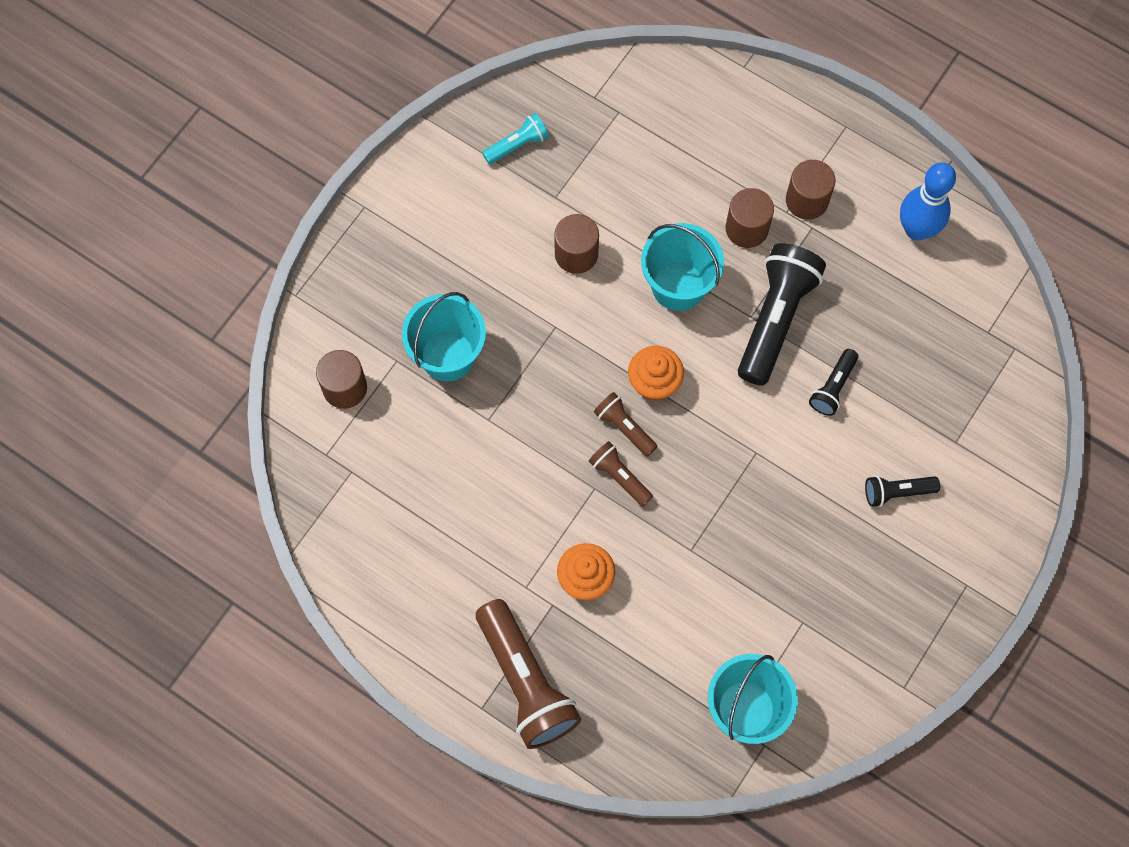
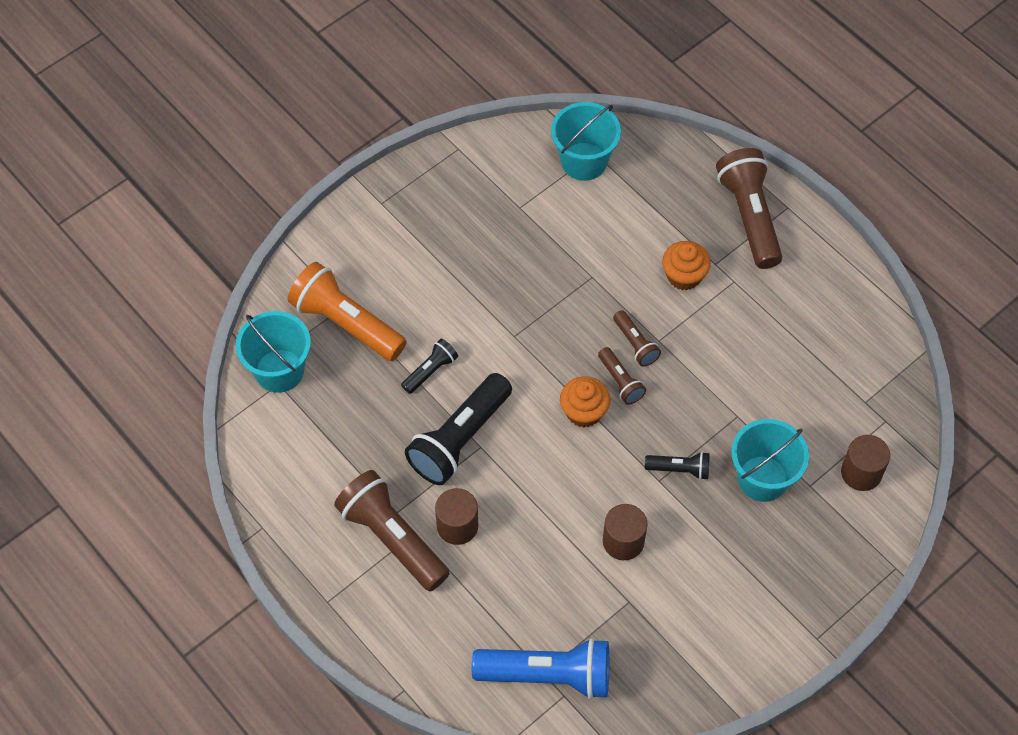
camera: 165 degrees left, 10 degrees down
(517, 145) = (653, 664): turquoise flashlight -> none
(614, 111) = (548, 675): none -> blue flashlight
(678, 286) = (537, 489): turquoise bucket -> turquoise bucket (279, 371)
(806, 200) = (392, 538): brown cylinder -> brown flashlight
(897, 492) = (409, 279): black flashlight -> black flashlight (679, 469)
(916, 229) = (302, 486): blue bowling pin -> none
(945, 420) = (346, 323): none -> orange flashlight

